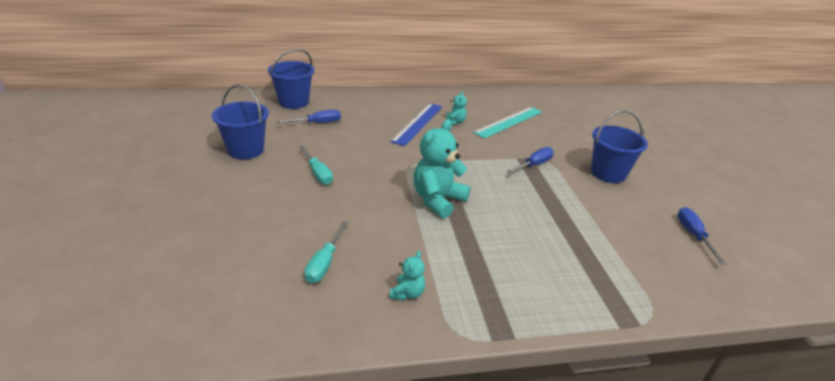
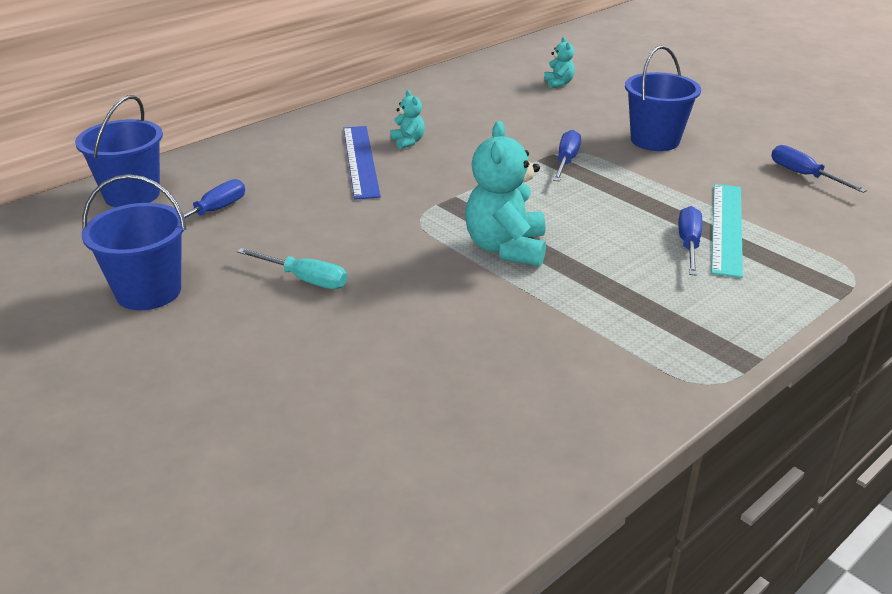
camera: 30 degrees left, 0 degrees up
(325, 263) = (462, 384): turquoise screwdriver -> none
(407, 293) = (602, 369): turquoise teddy bear -> turquoise teddy bear (558, 83)
(508, 122) = (475, 118): turquoise ruler -> turquoise ruler (726, 228)
(552, 245) = (688, 244): none -> blue screwdriver

